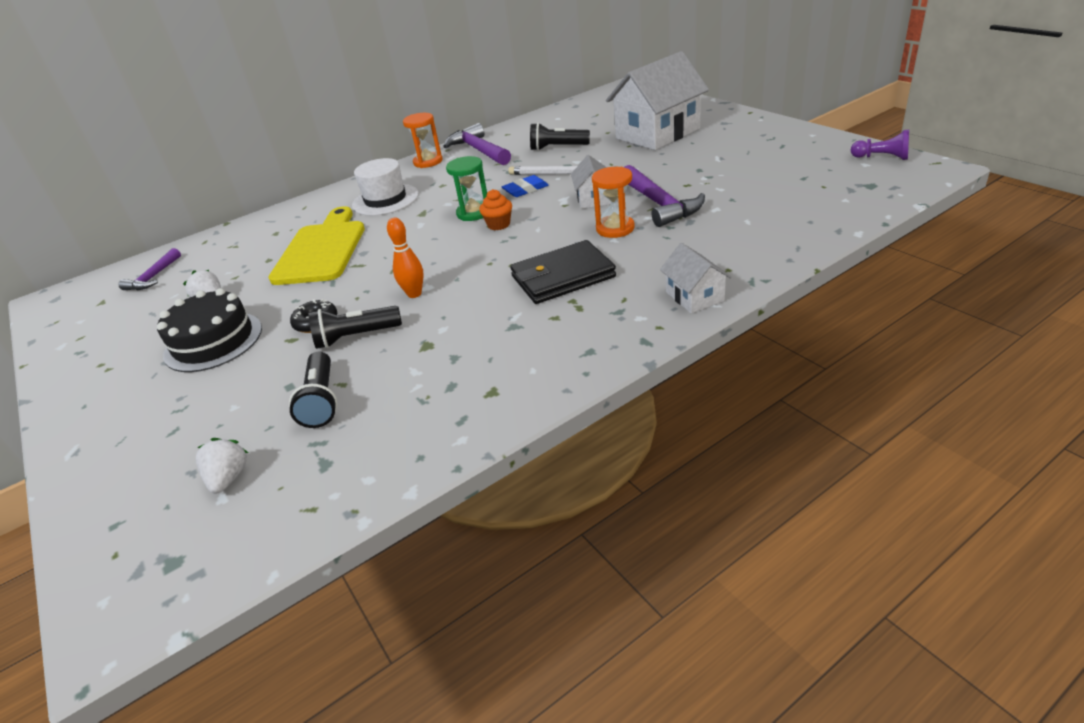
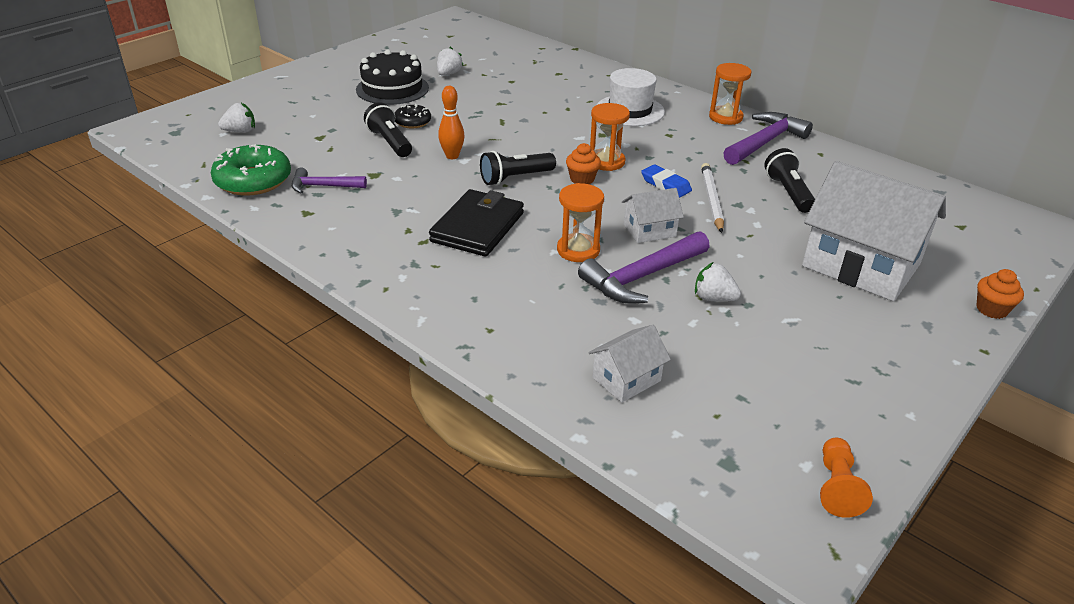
camera: 70 degrees right, 0 degrees up
(153, 277) = (484, 44): purple hammer -> purple hammer (323, 186)
(321, 401) = (312, 145): black flashlight -> black flashlight (515, 178)
(322, 250) = (528, 100): yellow cutting board -> none
(389, 448) = (253, 180): none -> green donut
(473, 213) = (606, 162): green hourglass -> orange hourglass
(562, 277) = (477, 227): black wallet -> black wallet turned 60 degrees clockwise
(691, 180) = (713, 298): none -> white strawberry
(694, 296) = (436, 308): white house -> white house (626, 379)
(709, 106) = (991, 309): none -> orange cupcake
(881, 157) = (837, 487): purple pawn -> orange pawn

